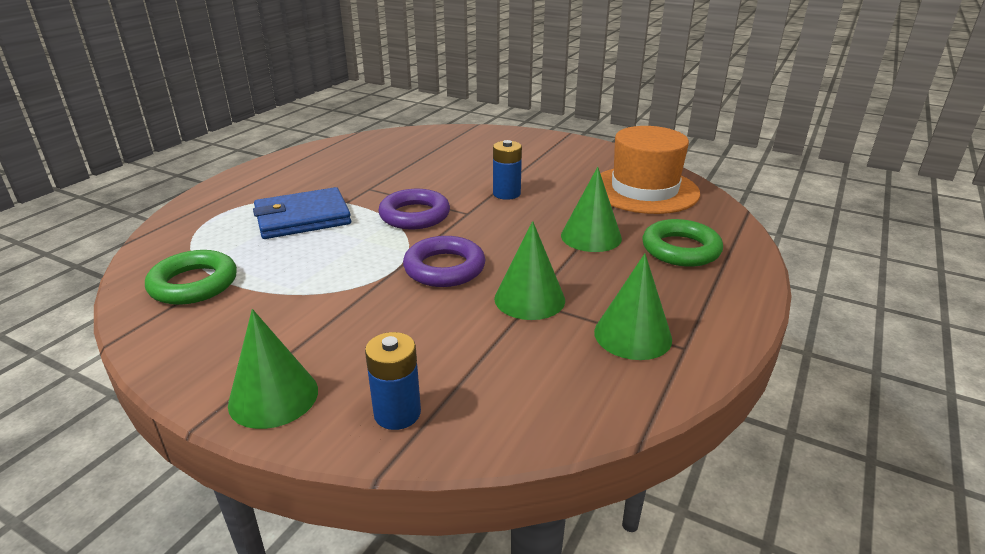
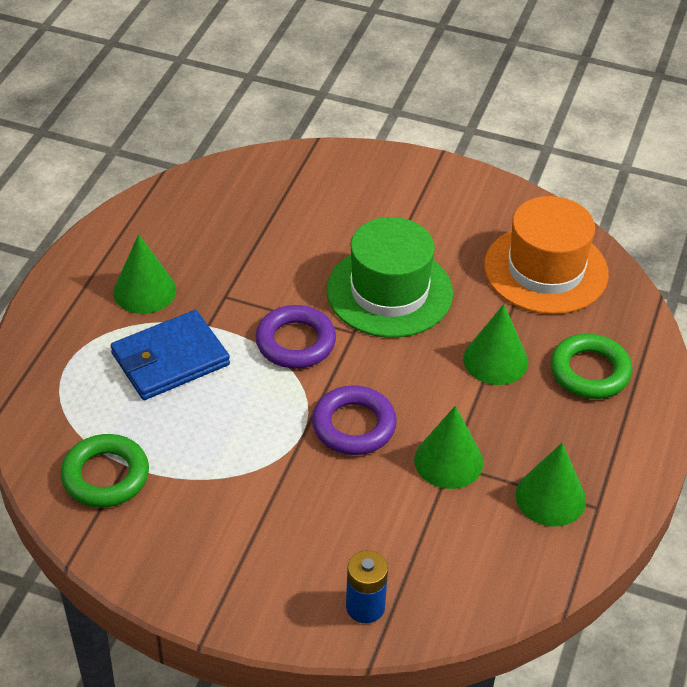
camera: 10 degrees left, 15 degrees up
(273, 397) = (253, 602): green cone -> green cone (144, 291)
(506, 194) = (389, 292): blue battery -> green hat

